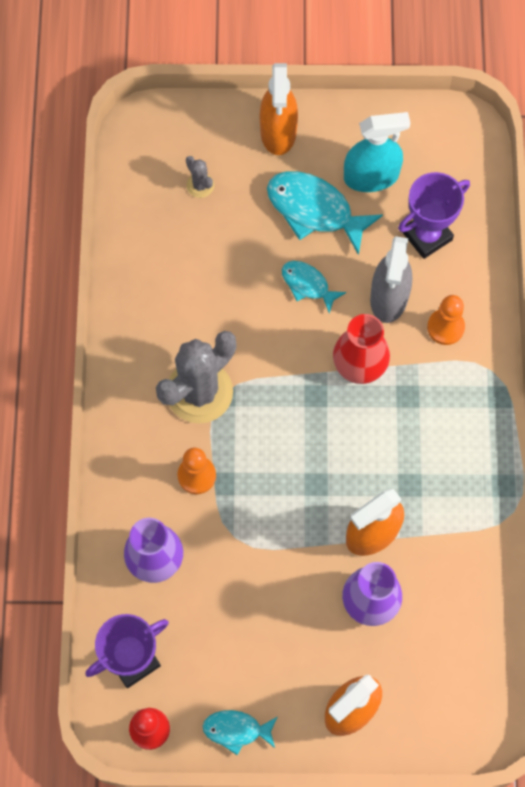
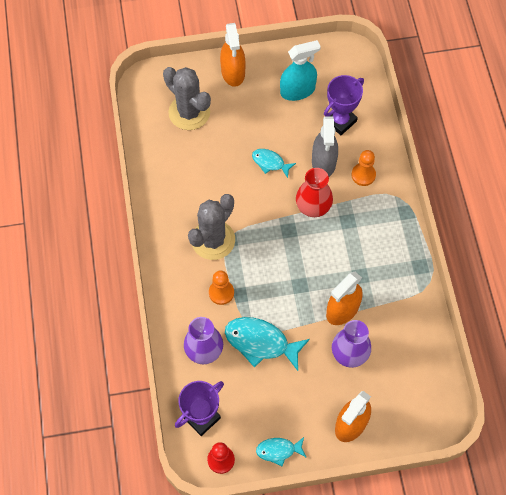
camera: 10 degrees left, 5 degrees down
(200, 185) = (189, 112): grey cactus -> grey cactus, size x2.29
(315, 210) = (265, 116): turquoise fish -> turquoise fish (261, 342)

